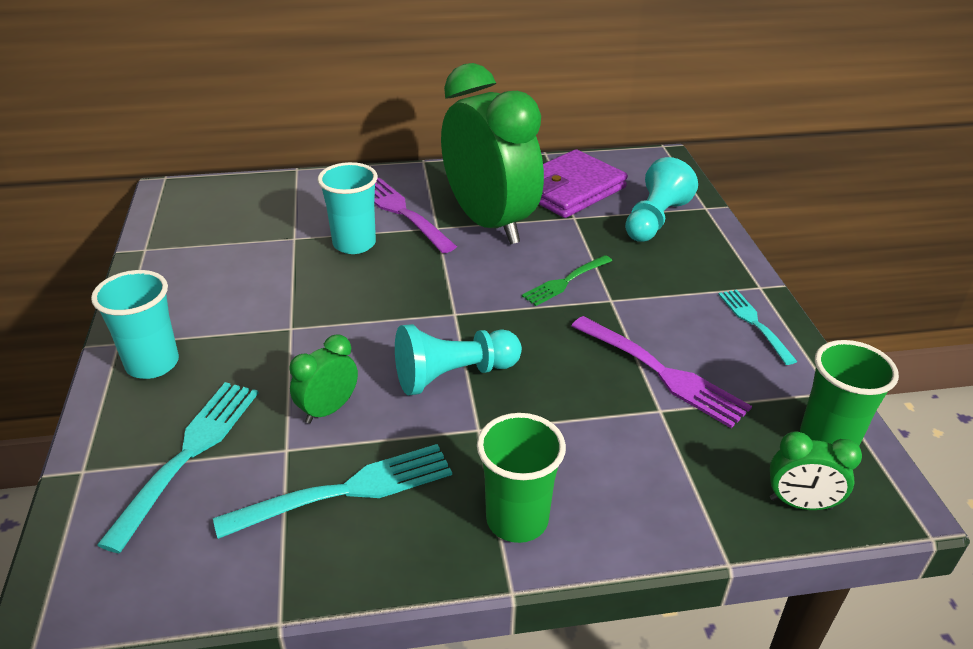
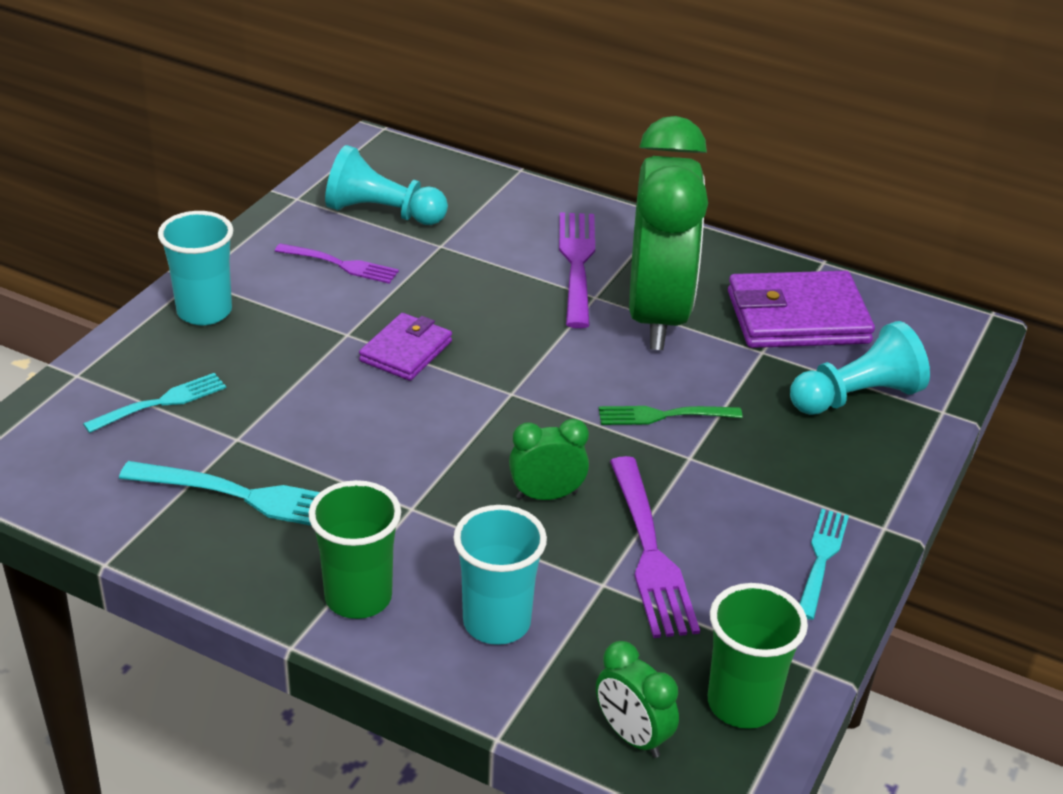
camera: 35 degrees right, 0 degrees up
(189, 454) = (161, 402): turquoise fork -> turquoise fork, size x0.64
(232, 281) = (341, 265): none -> purple fork
(328, 410) = (303, 423): green clock -> green clock (546, 495)
(349, 320) = (406, 351): none -> purple wallet
(354, 244) = (491, 277): turquoise cup -> turquoise cup (496, 622)
(453, 375) = (443, 450): turquoise pawn -> turquoise pawn (382, 213)

